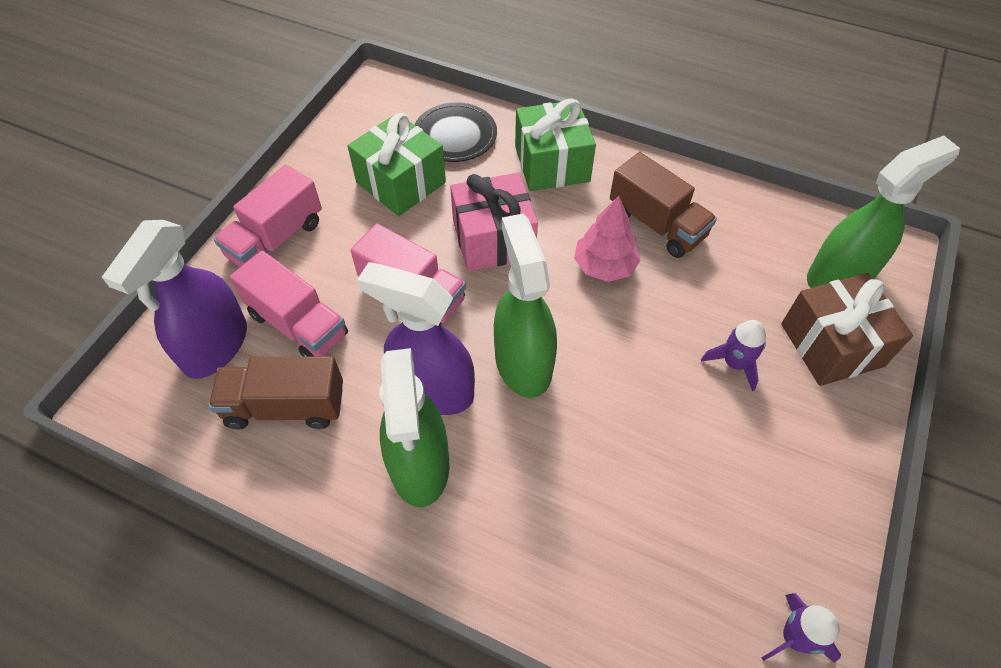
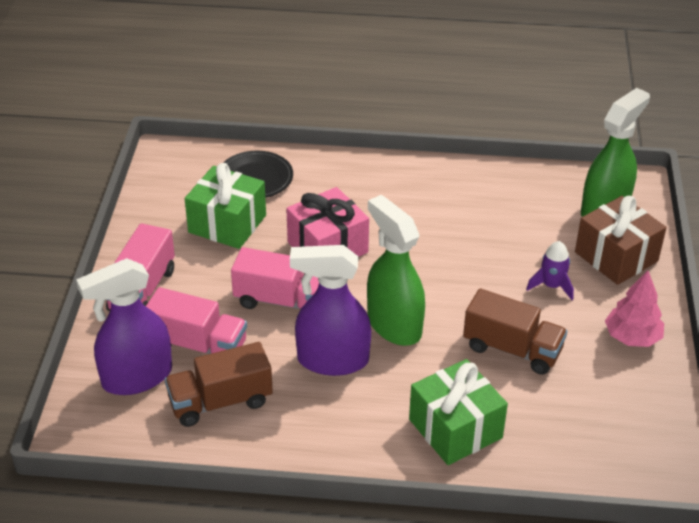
camera: 20 degrees left, 15 degrees down
(215, 347) = (136, 377): purple spray bottle -> purple spray bottle turned 60 degrees clockwise
(419, 465) = (348, 410): green spray bottle -> none
(552, 164) = (348, 181): green gift -> green gift (455, 428)
(604, 266) = (426, 245): pink tree -> pink tree (632, 337)
(656, 224) = (453, 206): brown truck -> brown truck (512, 349)
(794, 637) = (658, 436): purple rocket -> none

